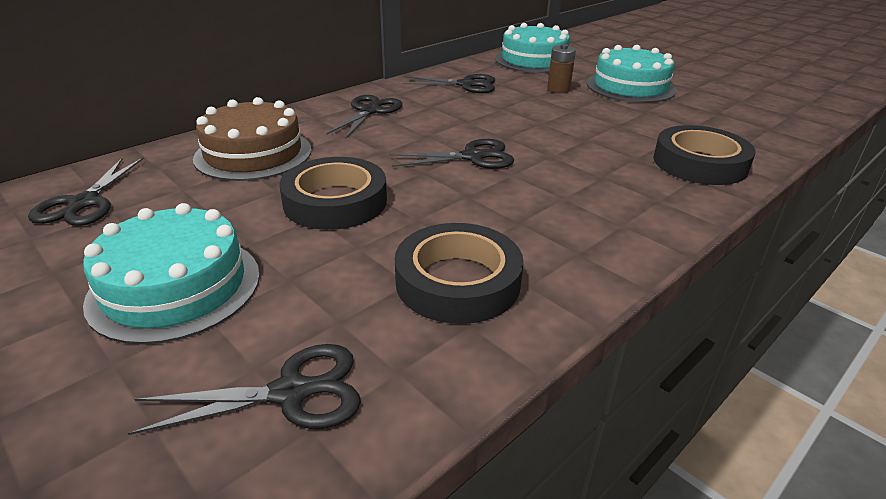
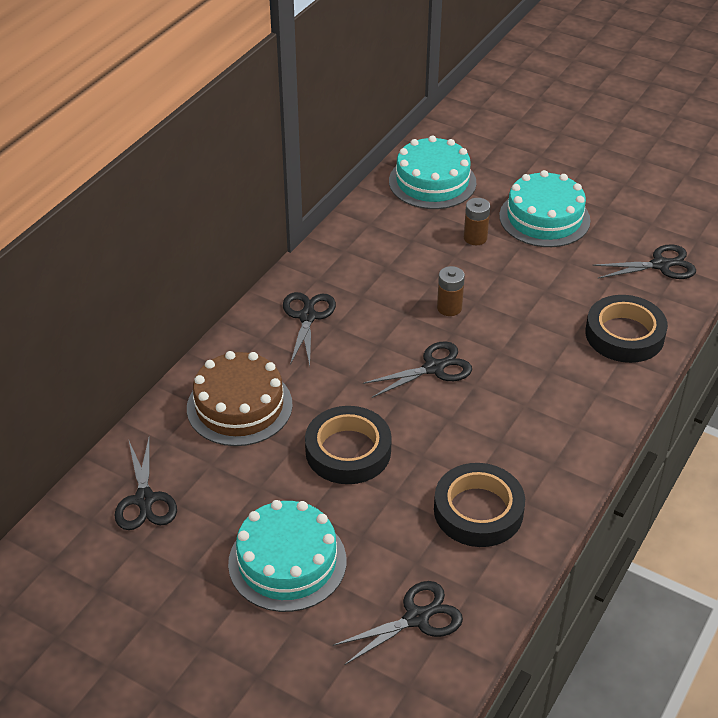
camera: 15 degrees left, 10 degrees up
(466, 85) = (380, 248): black scissors -> black scissors (660, 265)
(511, 123) = (449, 308): none -> brown battery

